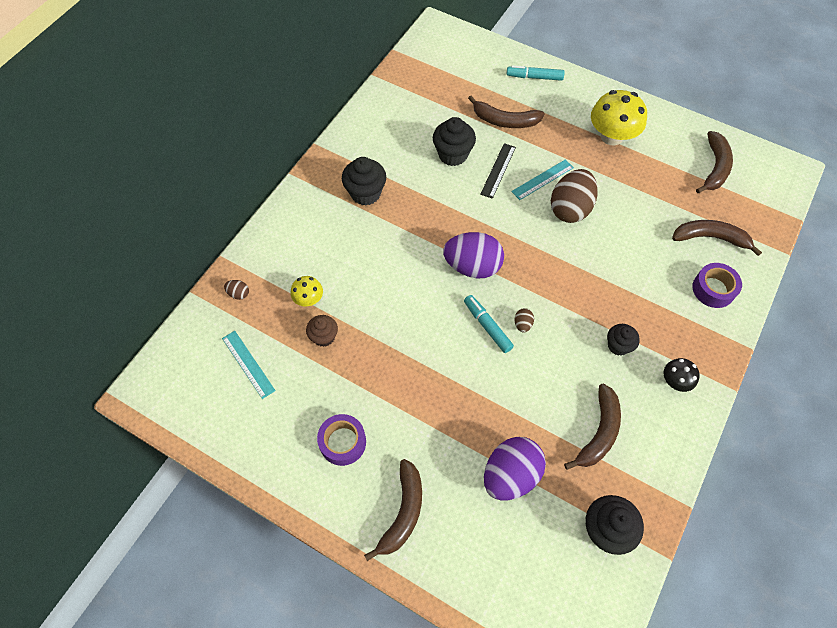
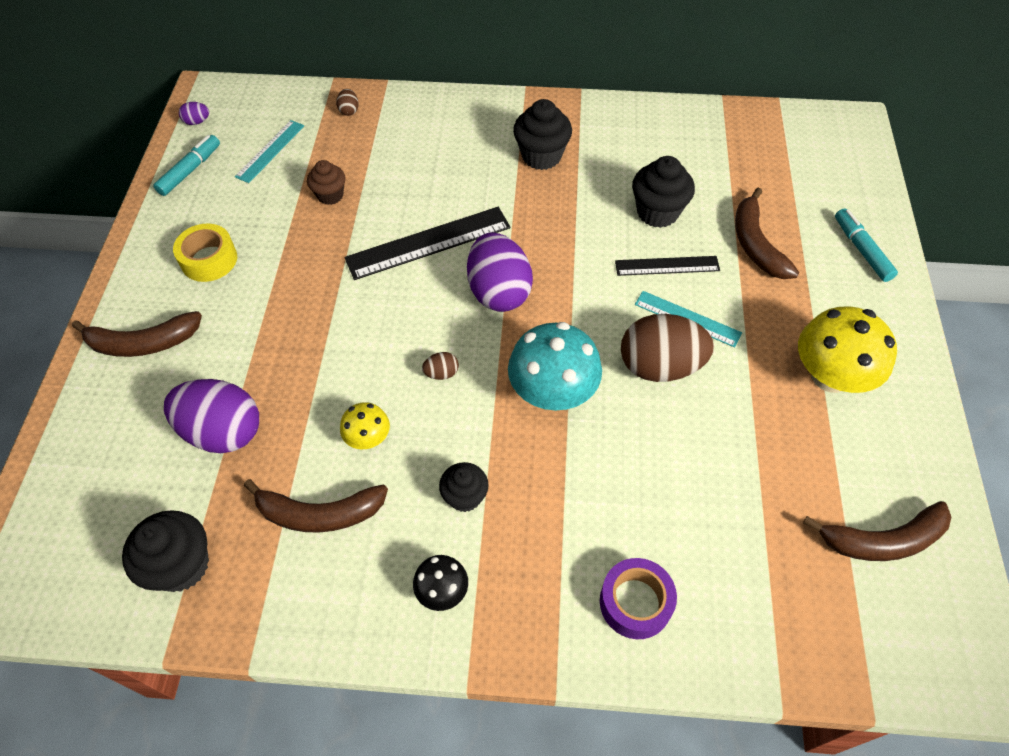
camera: 65 degrees right, 5 degrees down
(175, 410) = (197, 122): none -> purple egg
(309, 299) = (371, 165): yellow mushroom -> yellow mushroom (368, 438)
(343, 442) = (209, 260): purple tape -> yellow tape
(407, 291) = (428, 243): none -> black ruler
(487, 326) = (419, 337): turquoise marker -> turquoise marker (190, 170)
(564, 270) = (552, 392): none -> turquoise mushroom
(710, 238) = (732, 571): brown banana -> none

